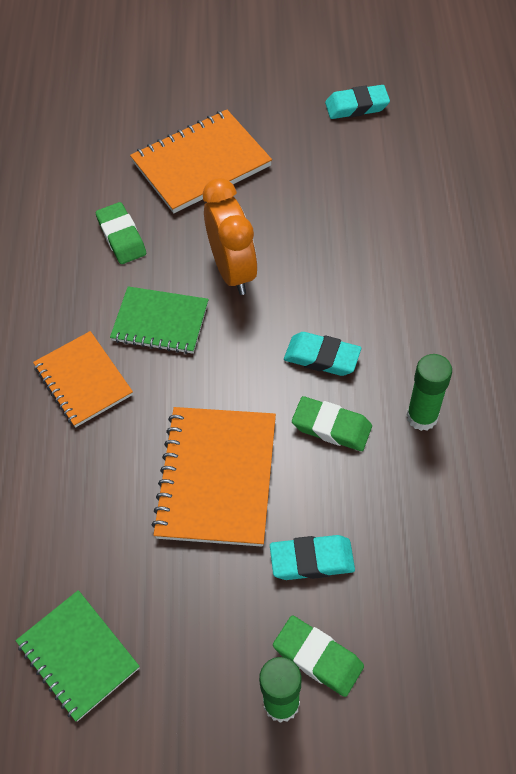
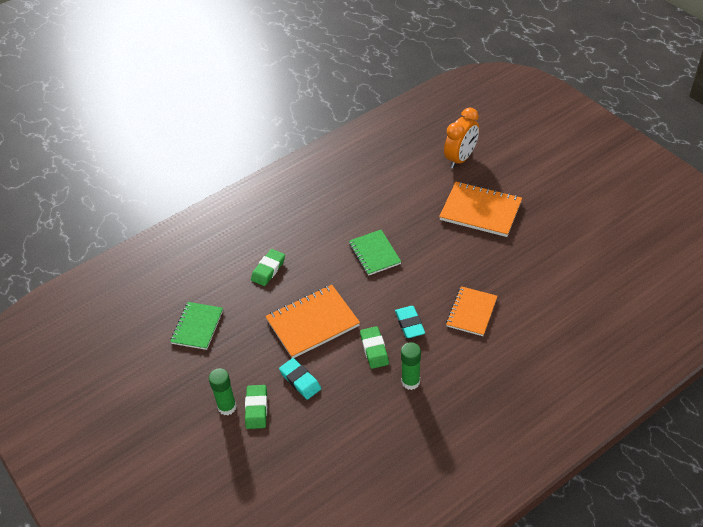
camera: 55 degrees right, 10 degrees down
(83, 380) = (320, 247): orange notebook -> orange notebook (471, 312)
(121, 237) = (408, 210): green eraser -> green eraser (268, 270)
(233, 271) = (428, 262): orange clock -> orange clock (460, 159)
(356, 106) = (585, 247): turquoise eraser -> none

